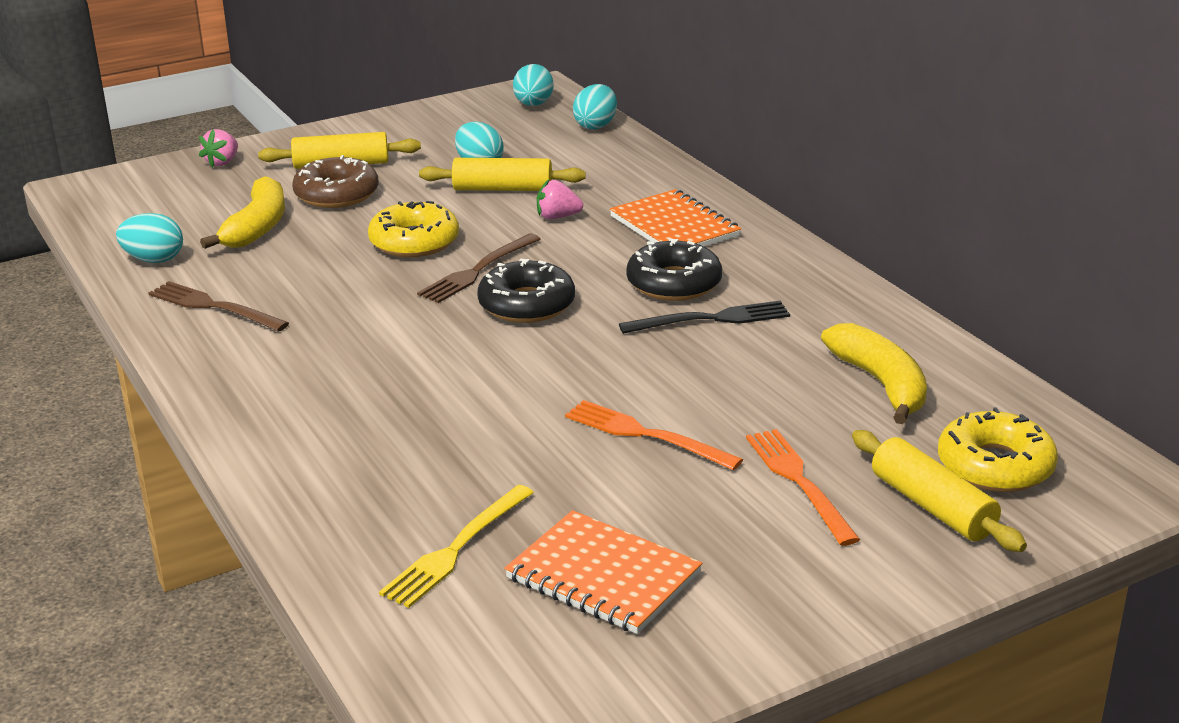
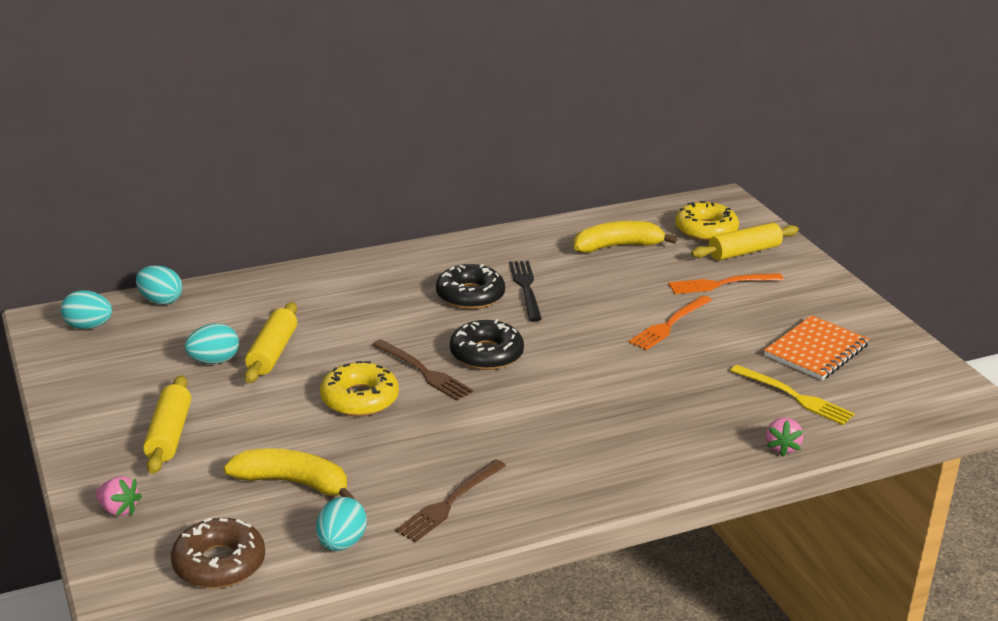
camera: 85 degrees left, 0 degrees up
(336, 194) = (239, 438): brown donut -> brown donut (219, 564)
(557, 217) = (340, 332): pink strawberry -> pink strawberry (782, 447)
(674, 226) = (378, 286): orange notebook -> none

